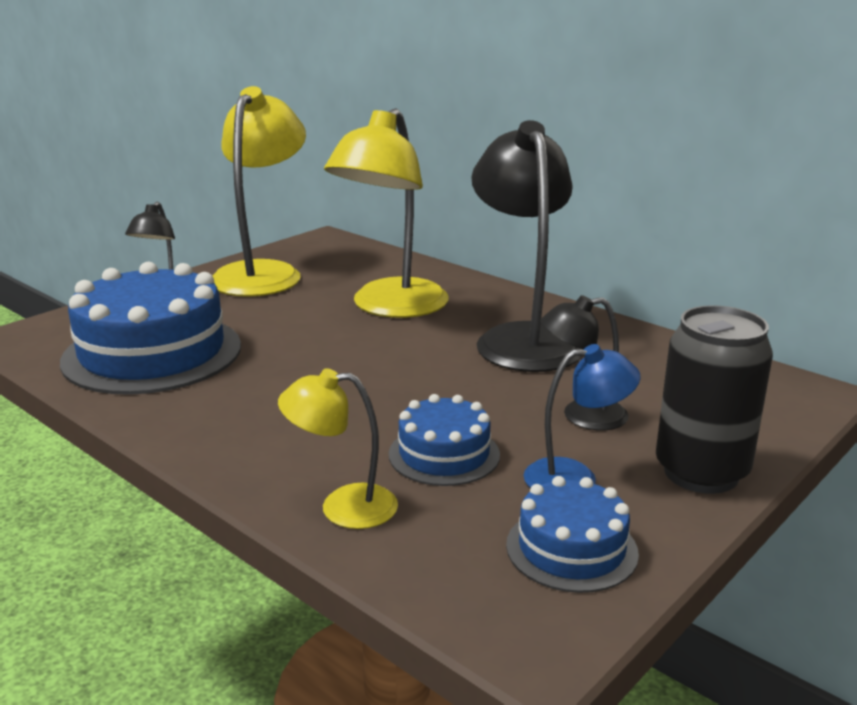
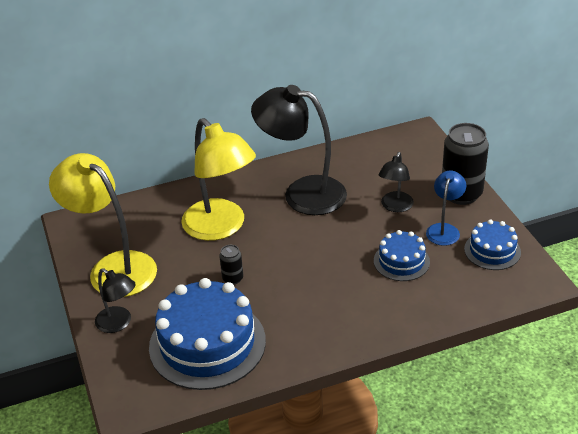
camera: 60 degrees left, 15 degrees up
(293, 338) = (232, 278): none -> black can
(343, 507) = (426, 306): yellow lamp -> none

